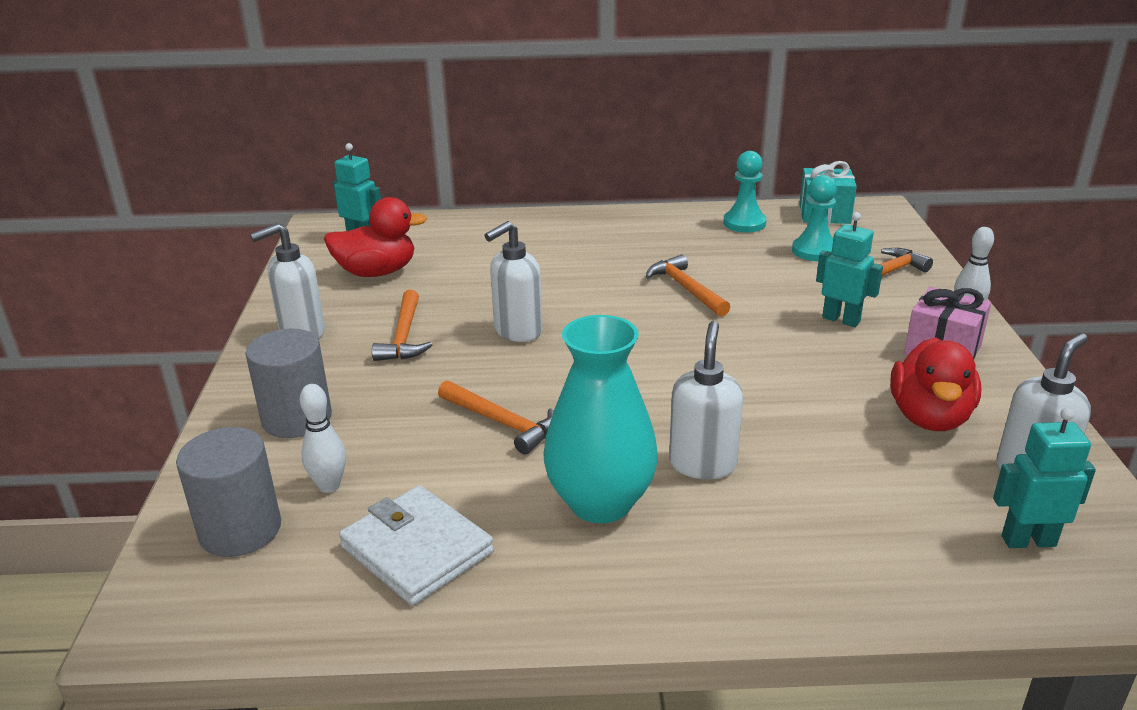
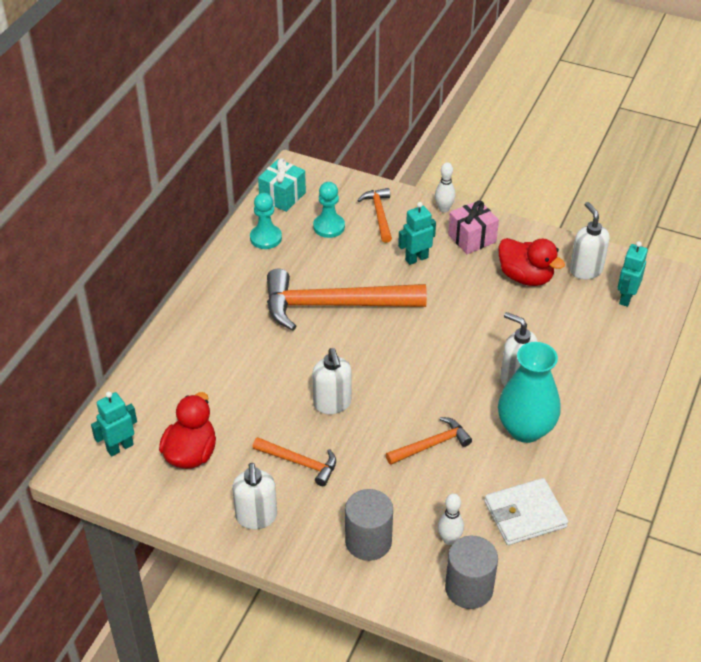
camera: 65 degrees left, 15 degrees up
(686, 289) = (334, 305): orange hammer -> orange hammer, size x2.05

